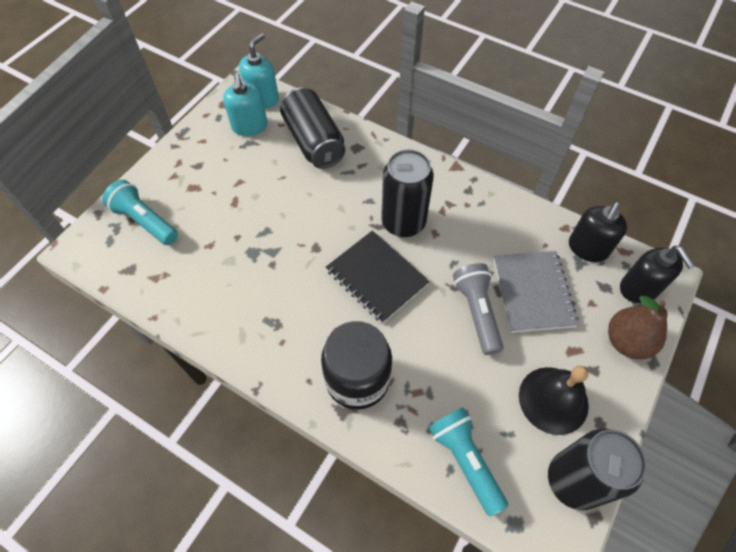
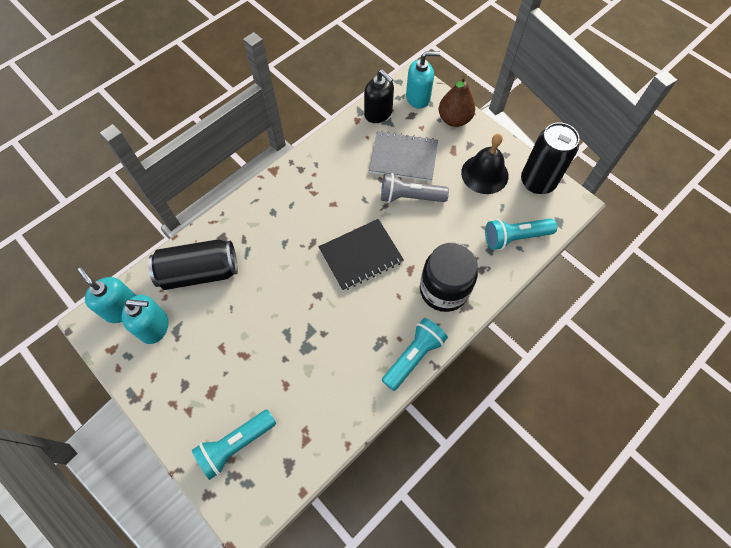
camera: 75 degrees left, 5 degrees up
(263, 362) = (413, 356): none -> turquoise flashlight
(403, 222) = (315, 223): black can -> none
(639, 289) = (418, 97): black soap dispenser -> turquoise soap dispenser

